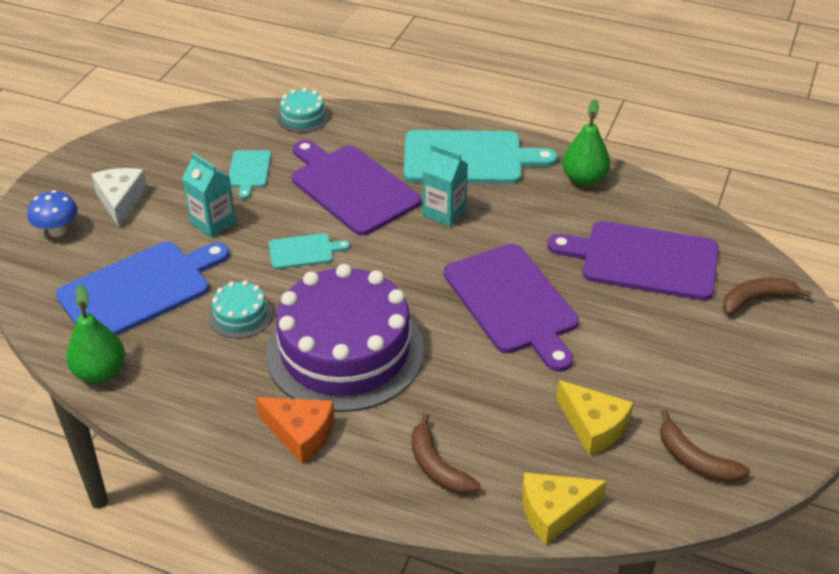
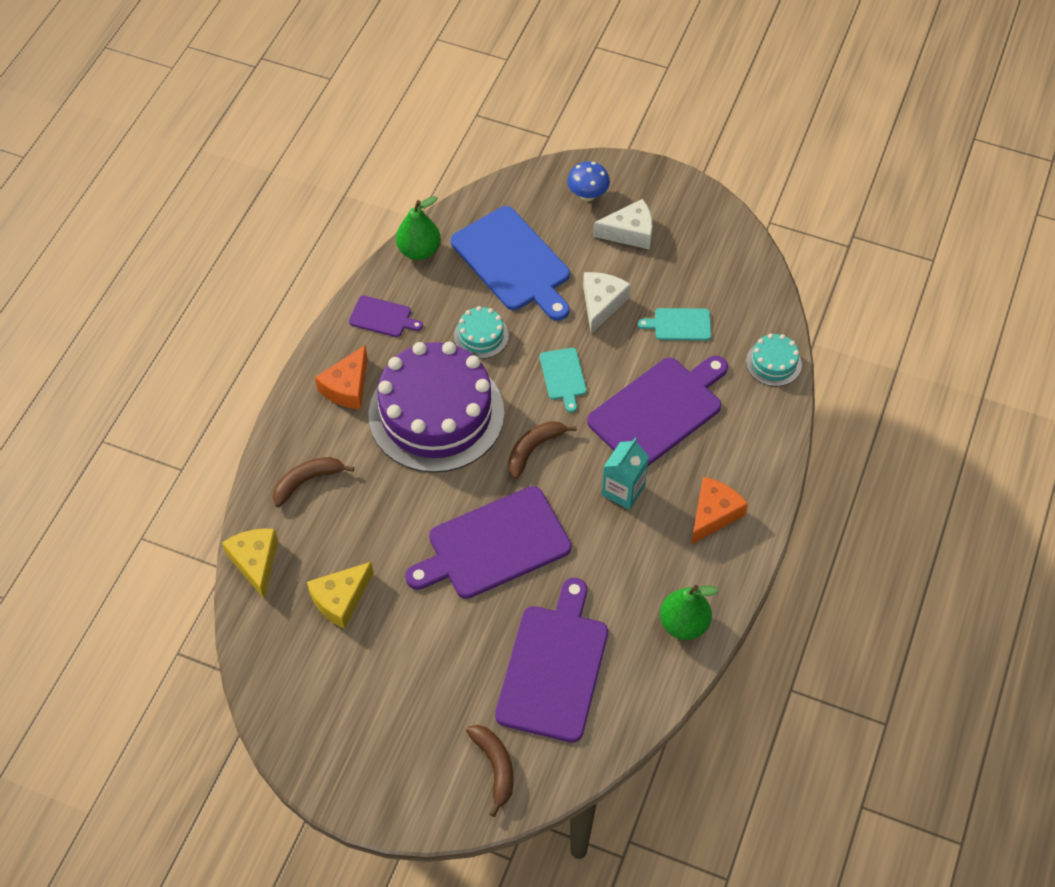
camera: 90 degrees right, 15 degrees up
(198, 404) = (382, 317): none -> purple cutting board
(213, 223) = (601, 304): turquoise carton -> white cheese
(468, 158) = (713, 514): turquoise cutting board -> orange cheese
(695, 460) = (298, 676): brown banana -> brown banana (533, 449)

